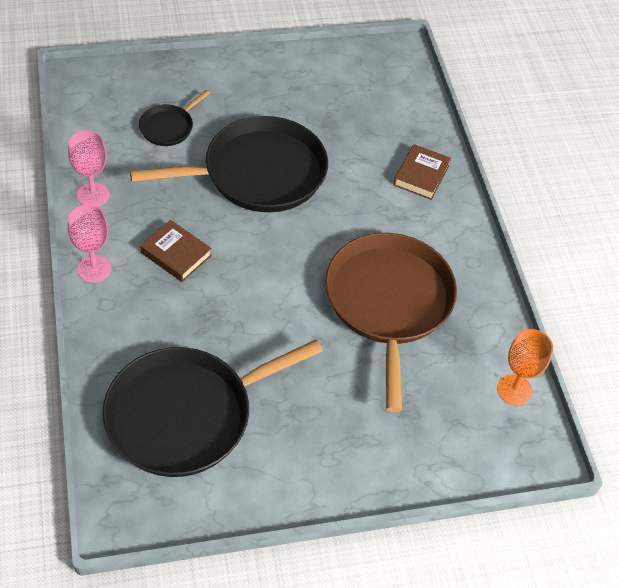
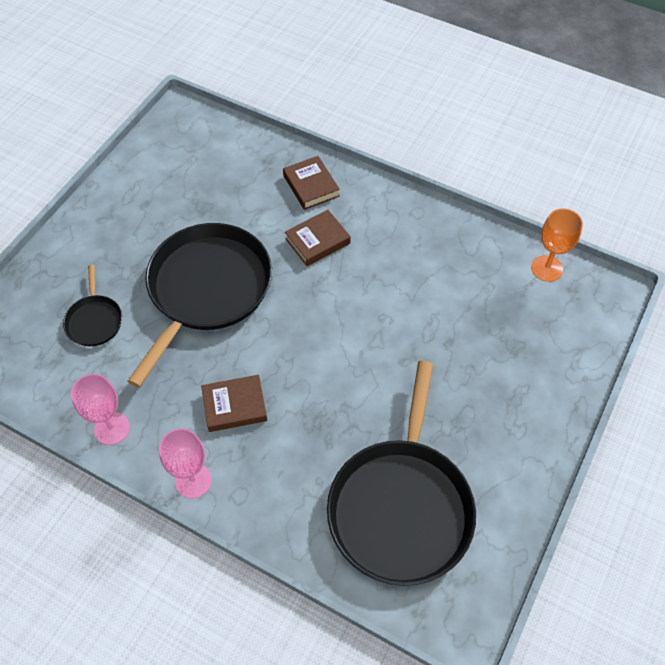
camera: 45 degrees left, 5 degrees up
(373, 212) = (317, 241): none -> brown book
(388, 303) = (409, 291): brown pan -> none

